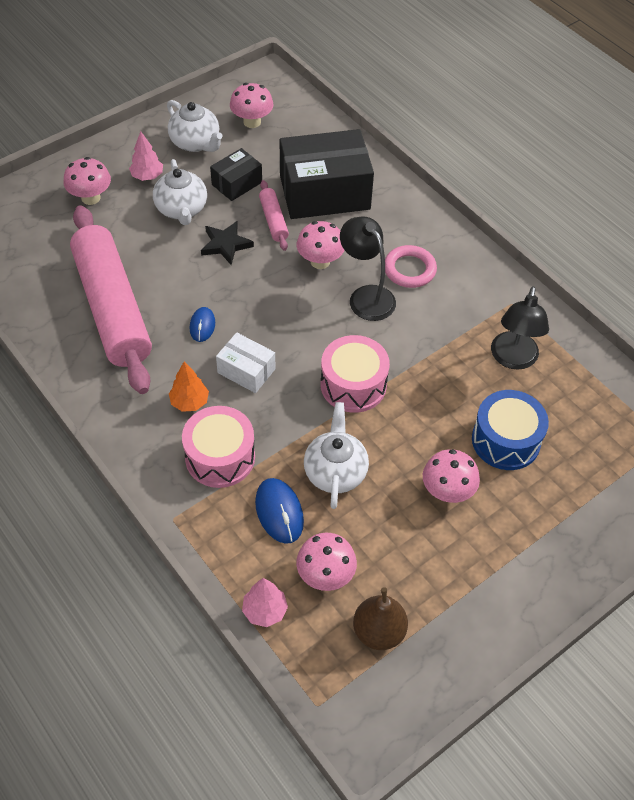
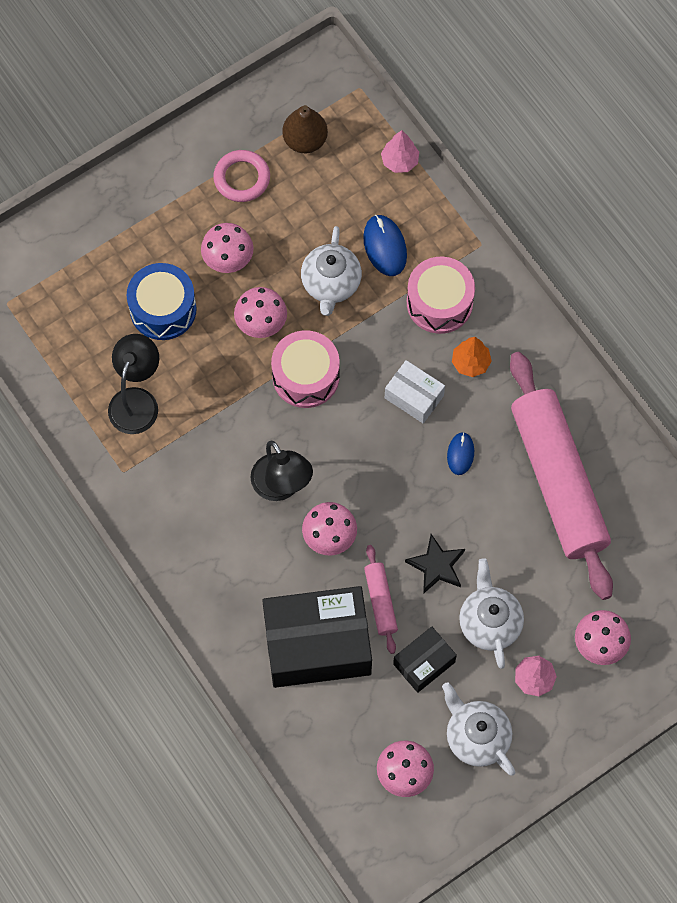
camera: 175 degrees left, 15 degrees up
(325, 575) = (346, 188): pink mushroom -> pink mushroom (261, 324)
(409, 269) = (229, 522): pink ring -> pink ring (242, 178)

